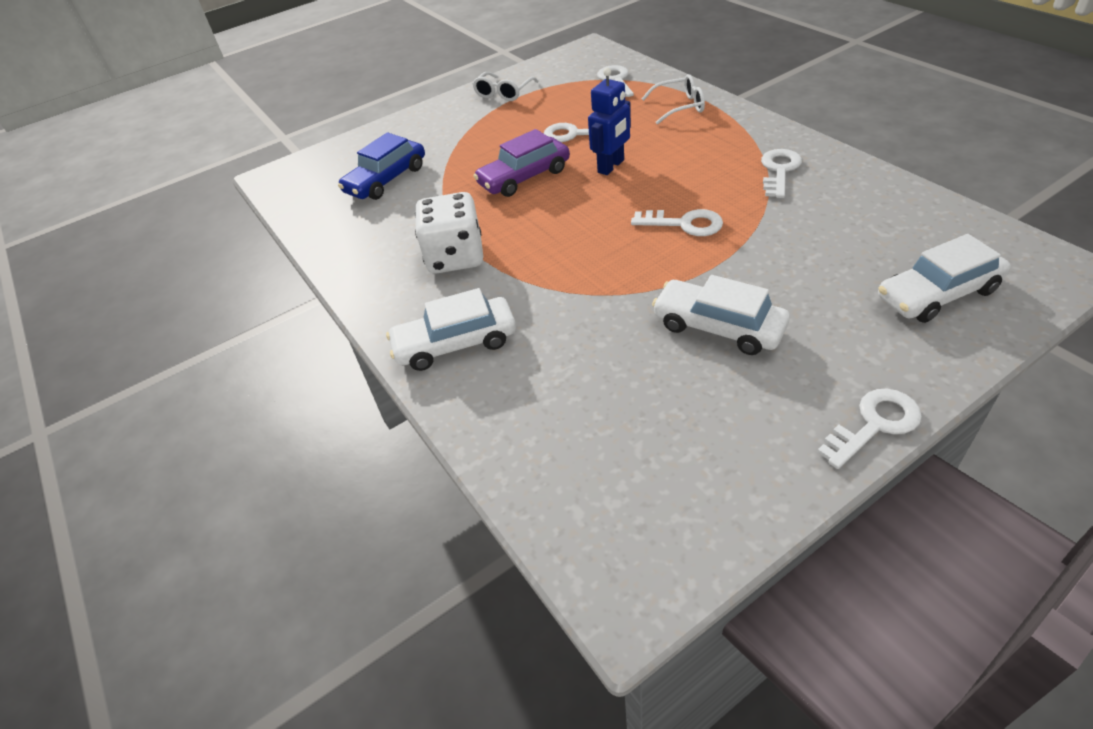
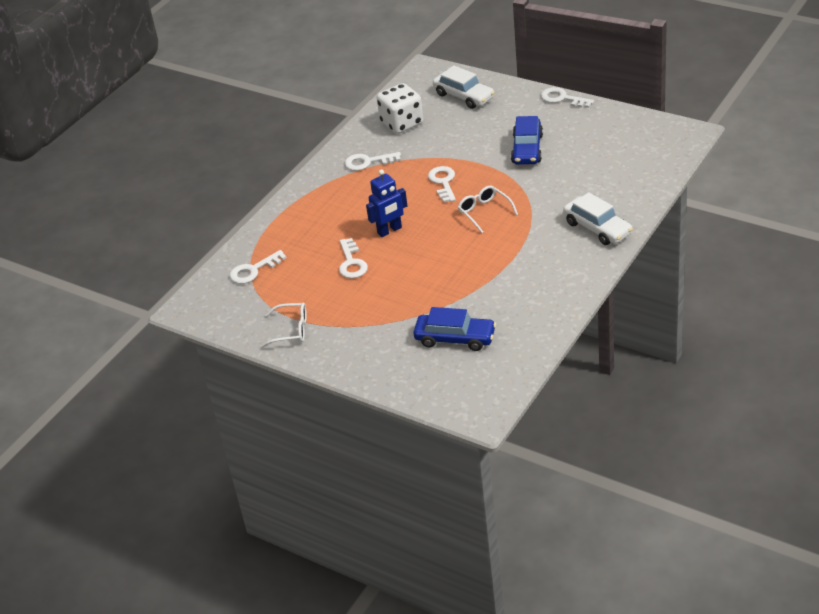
camera: 115 degrees left, 5 degrees down
(455, 257) = (525, 261): white dice -> white dice (402, 123)
(524, 177) = (420, 266): purple car -> none
(611, 166) = (389, 230): blue robot -> blue robot turned 135 degrees clockwise
(679, 106) = (291, 224): white glasses -> white glasses (484, 212)
(718, 327) = (527, 149): white car -> blue car

